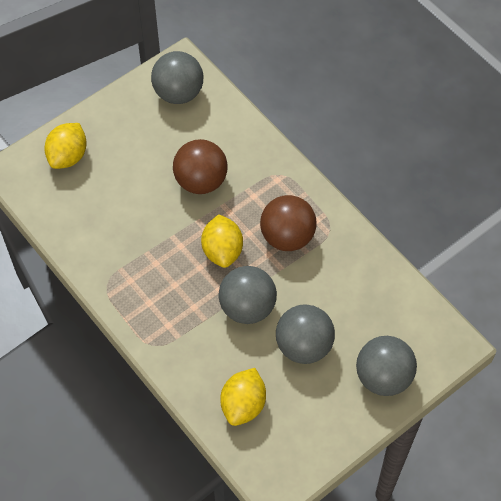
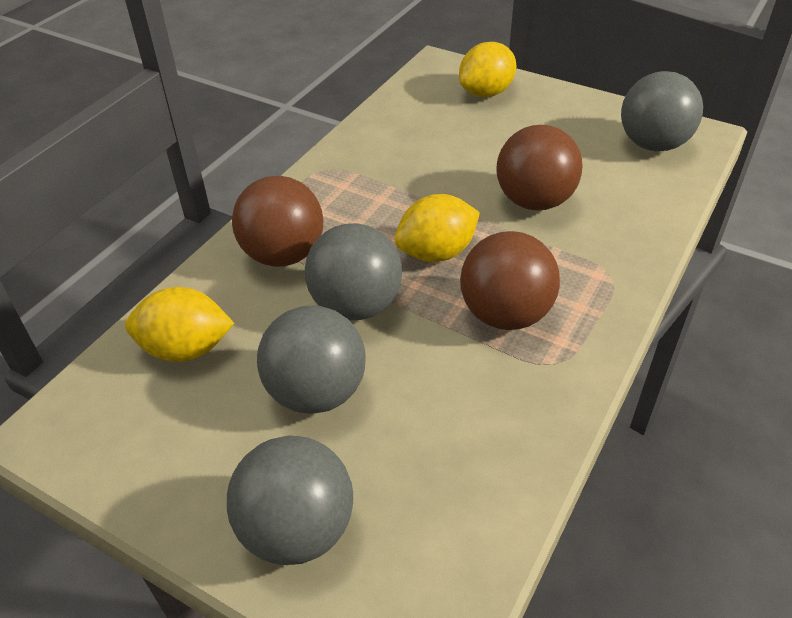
camera: 70 degrees right, 15 degrees down
(68, 156) = (486, 93): yellow lemon -> yellow lemon turned 45 degrees counterclockwise
(185, 334) = (283, 255): none -> brown ball

